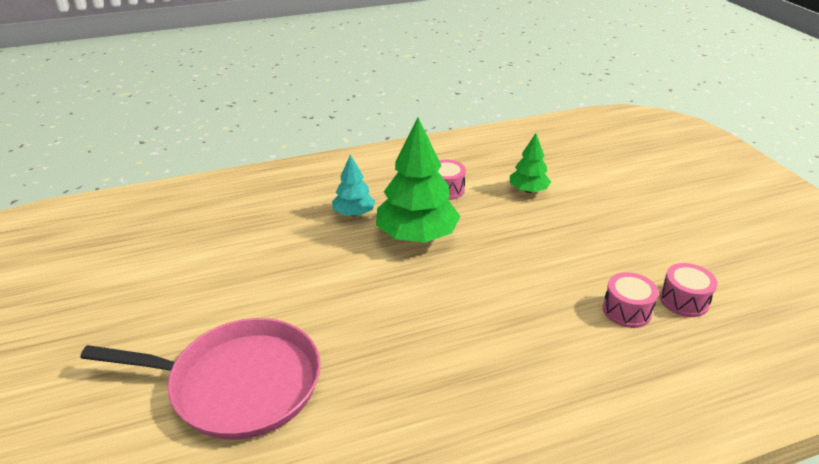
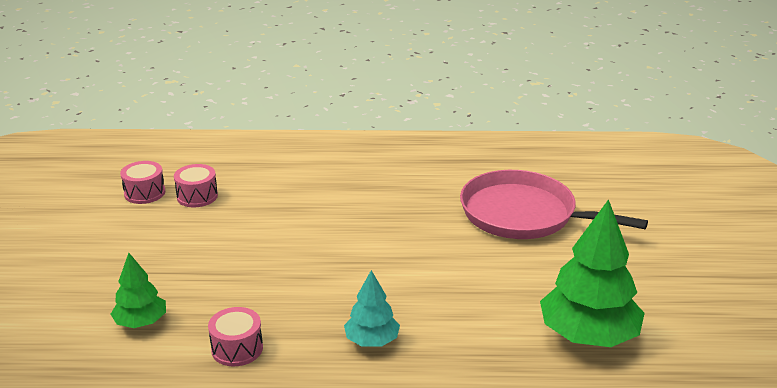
camera: 160 degrees left, 5 degrees down
(417, 236) = (317, 296): green tree -> green tree (588, 335)

